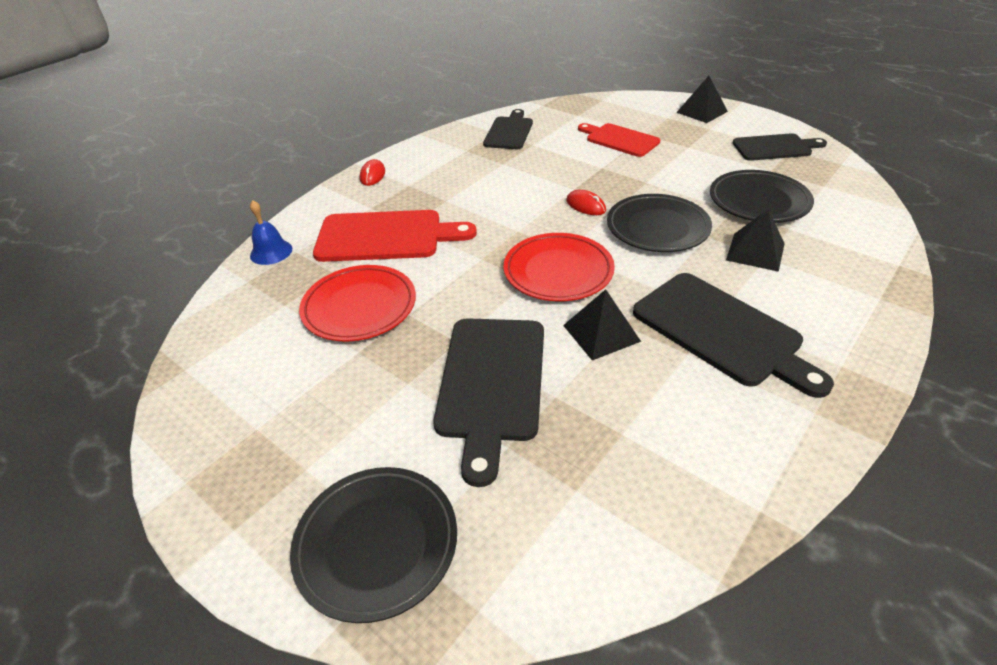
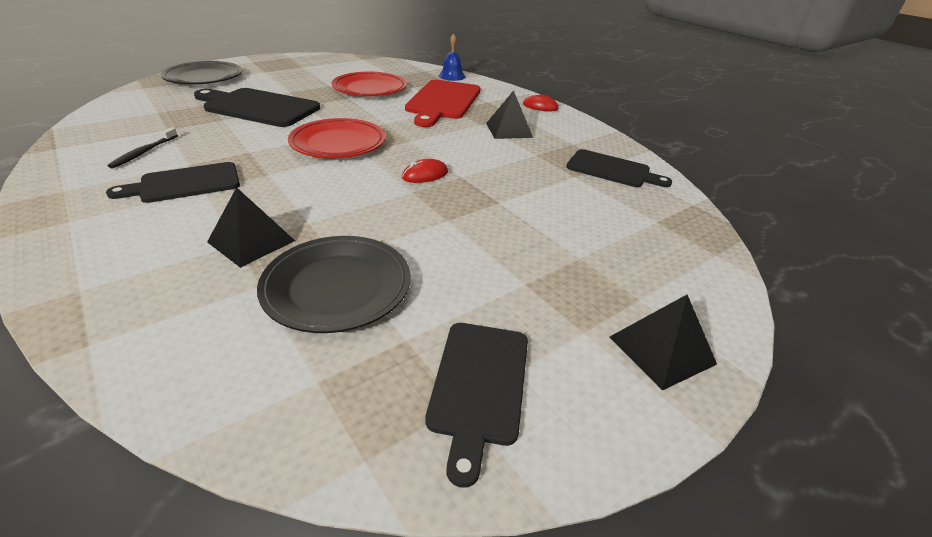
camera: 100 degrees right, 5 degrees down
(601, 333) = (252, 142): black pyramid -> black pyramid (509, 130)
(619, 139) = (569, 232): red cutting board -> none
(657, 228) = (352, 199): black plate -> none
(695, 408) = (144, 152): none -> black toothbrush
(722, 331) = (185, 183): black cutting board -> black cutting board, size x0.65

